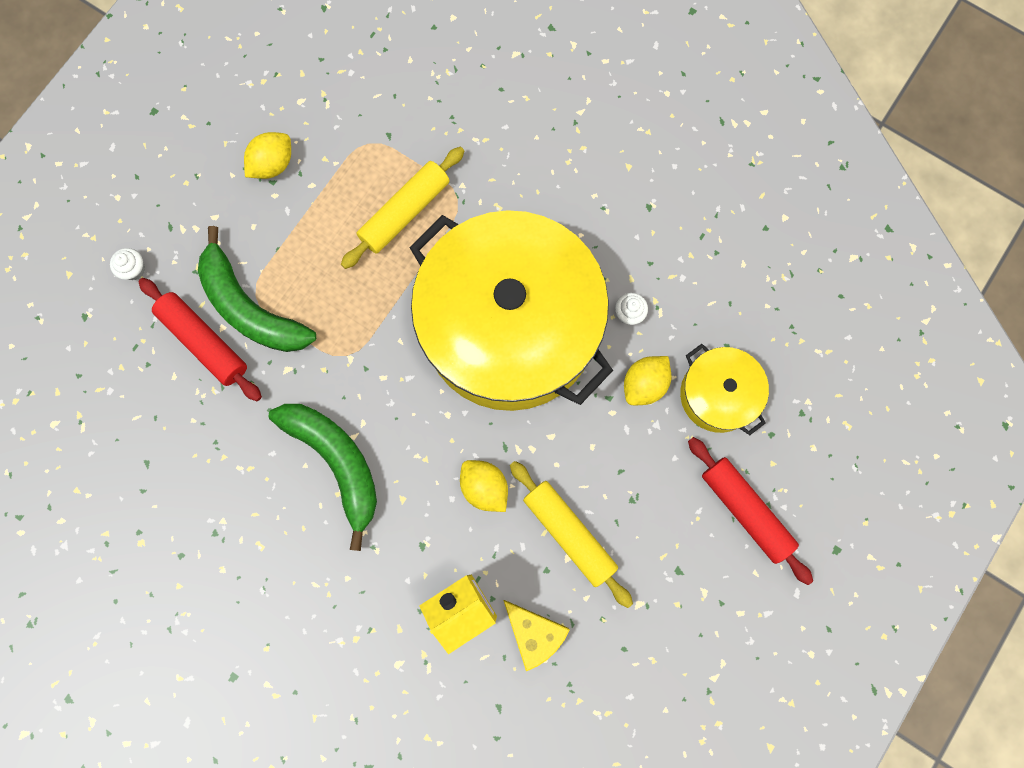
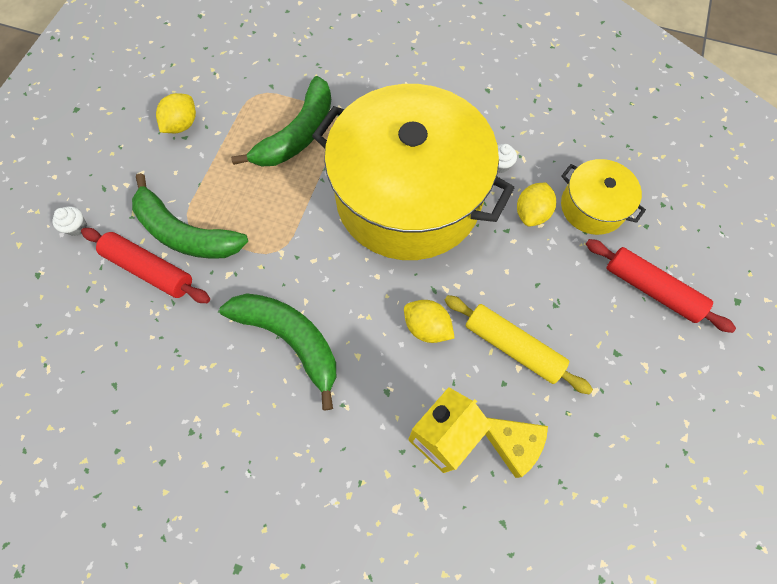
camera: 15 degrees left, 10 degrees down
(404, 212) = (298, 134): yellow rolling pin -> green banana

